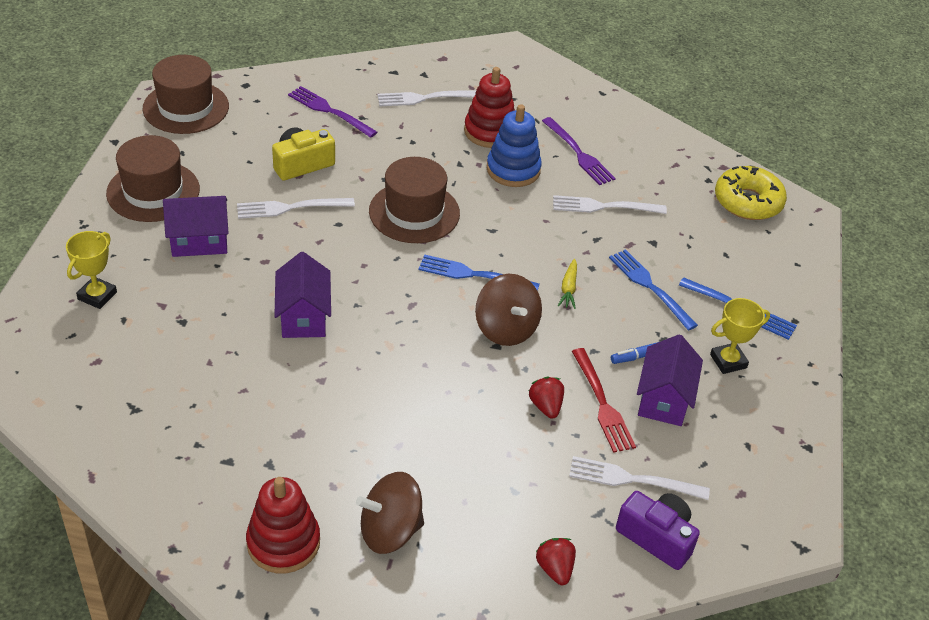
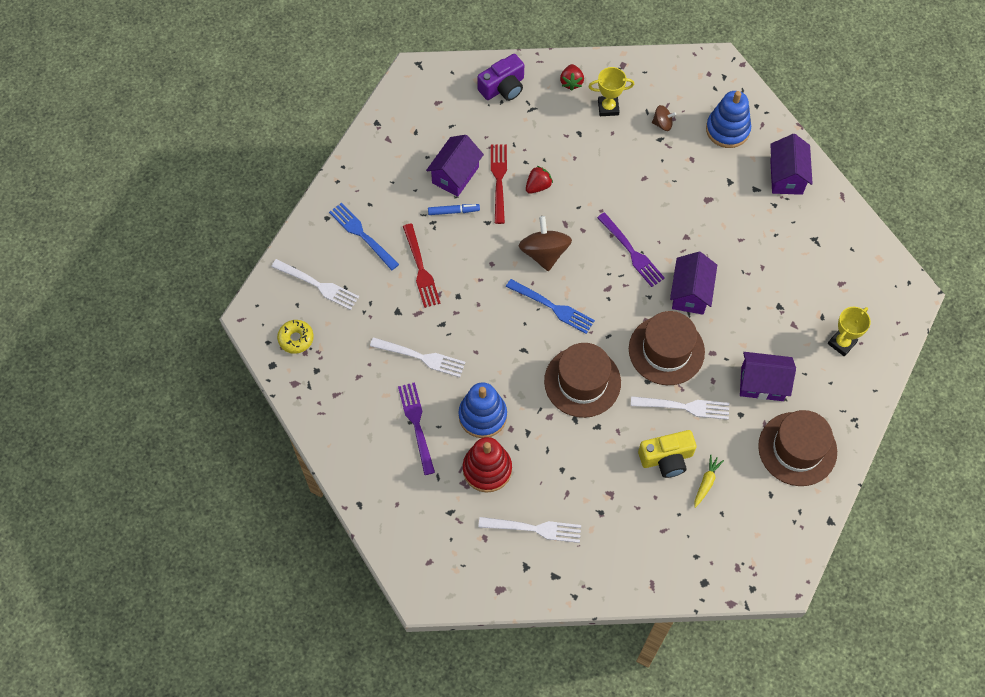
camera: 160 degrees left, 20 degrees up
(181, 488) = (786, 176): none -> purple house
(186, 107) = (764, 558): brown hat -> brown hat (666, 350)
(283, 543) = (727, 129): red stacking toy -> blue stacking toy
(329, 111) = (629, 527): purple fork -> purple fork (631, 252)
(390, 531) = (662, 124): brown spinning top -> brown spinning top, size x0.53
(546, 406) = (538, 186): red strawberry -> red strawberry turned 135 degrees counterclockwise
(568, 288) = (484, 280): yellow carrot -> yellow carrot (706, 482)
(632, 479) = (501, 125): white fork -> white fork (318, 285)
(650, 287) = (421, 269): blue fork -> red fork
(656, 537) = (503, 87): purple camera -> purple camera turned 90 degrees counterclockwise
(728, 361) = (395, 194): yellow trophy -> yellow trophy (608, 107)
(748, 202) = (296, 339): yellow donut -> yellow donut, size x0.59

